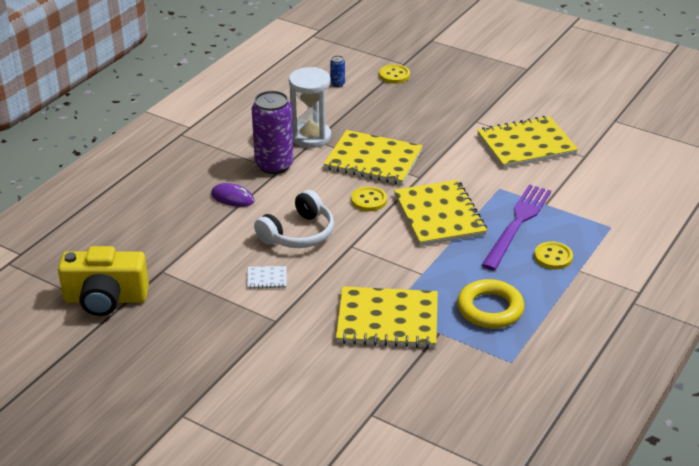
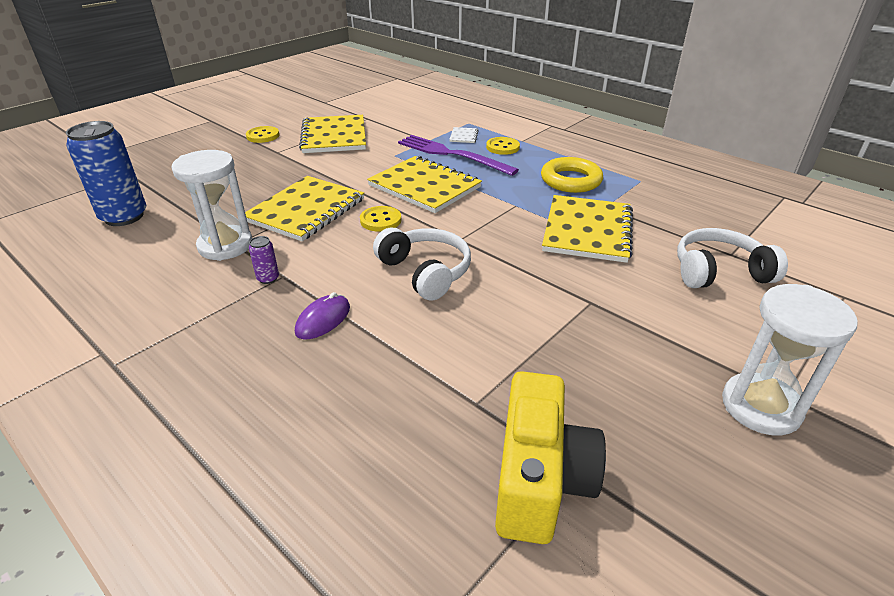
camera: 80 degrees left, 0 degrees up
(169, 400) = (760, 407): none -> white hourglass
(267, 278) = (509, 303): white notebook -> white notebook (463, 136)
(274, 165) = (268, 278): purple can -> purple can, size x0.42
(337, 84) = (124, 217): blue can -> blue can, size x2.39
(337, 401) = (719, 272): none -> white headphones
(394, 75) = (147, 181): yellow button -> yellow button (263, 136)
(439, 215) = (424, 186): yellow notebook -> yellow notebook turned 45 degrees clockwise

